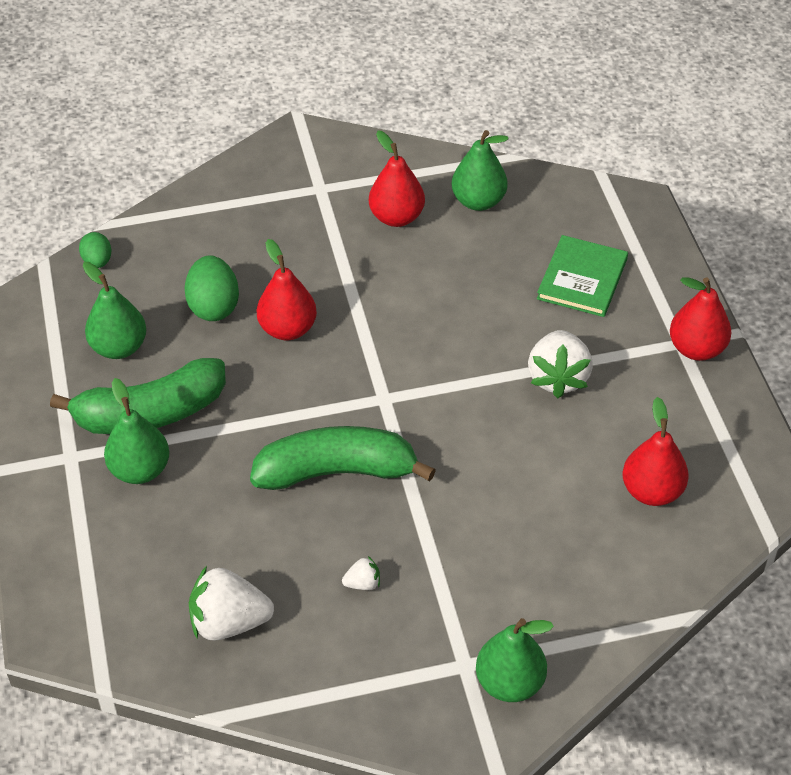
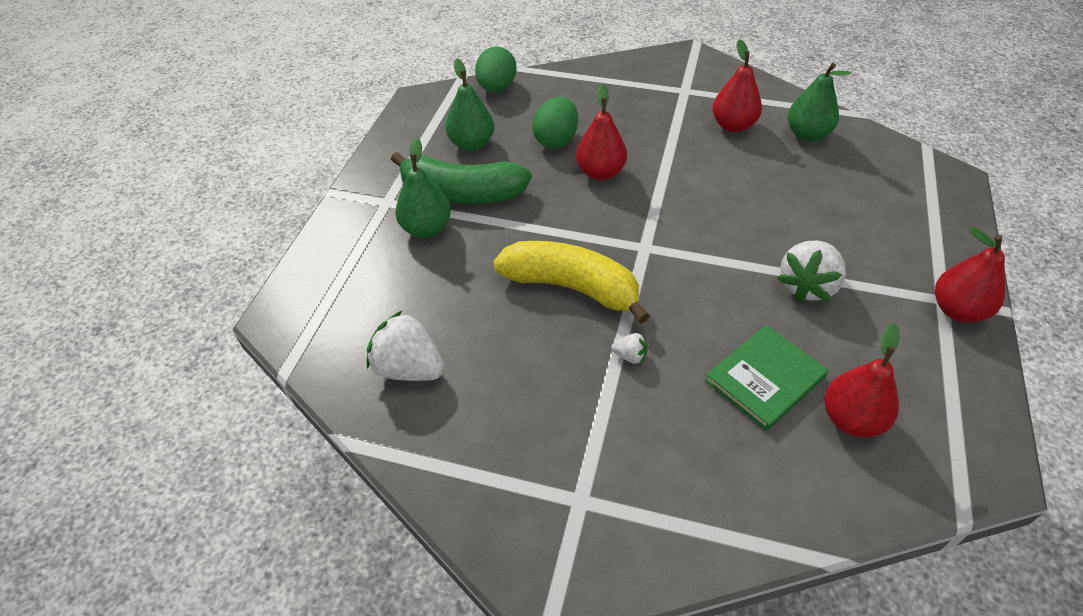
camera: 30 degrees right, 0 degrees up
(97, 261) = (496, 88): green egg -> green egg, size x1.65
(337, 472) = (572, 287): green banana -> yellow banana
(363, 583) = (535, 385): white strawberry -> white strawberry (630, 356)
(509, 683) = (612, 539): green pear -> none
(582, 279) = (870, 217): green book -> green book (765, 379)

